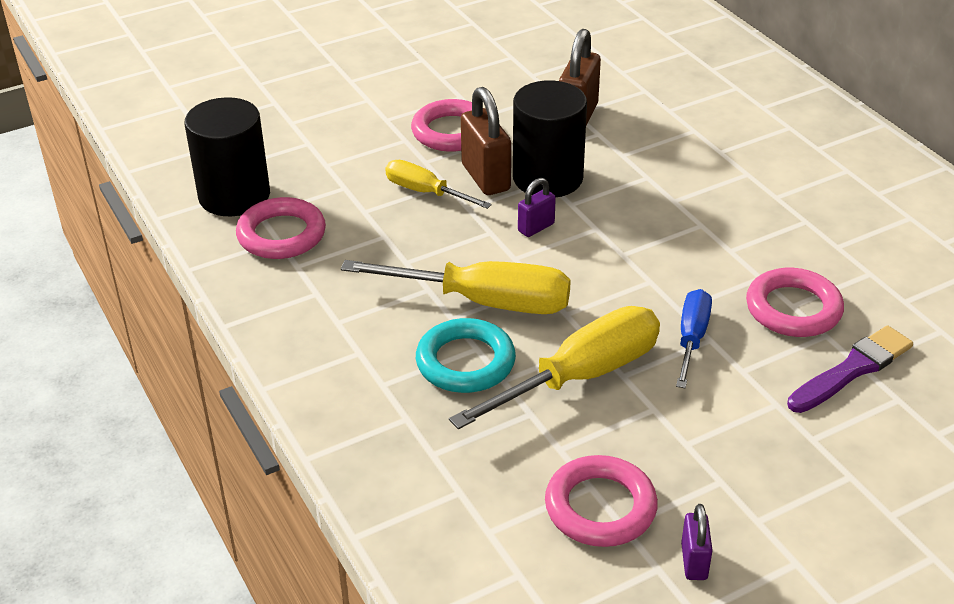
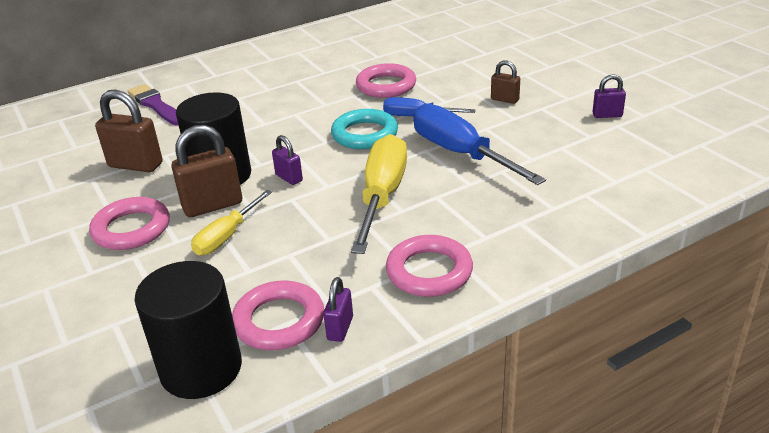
camera: 90 degrees left, 5 degrees down
(259, 272) = (340, 328): none -> purple padlock
(465, 362) = (453, 200): turquoise ring -> turquoise ring (364, 134)
(582, 375) = (460, 153): yellow screwdriver -> blue screwdriver
(600, 507) = (578, 143): pink ring -> pink ring (429, 271)
(749, 439) = (504, 99): none -> brown padlock
(852, 369) = (439, 71): purple brush -> purple brush (156, 105)

